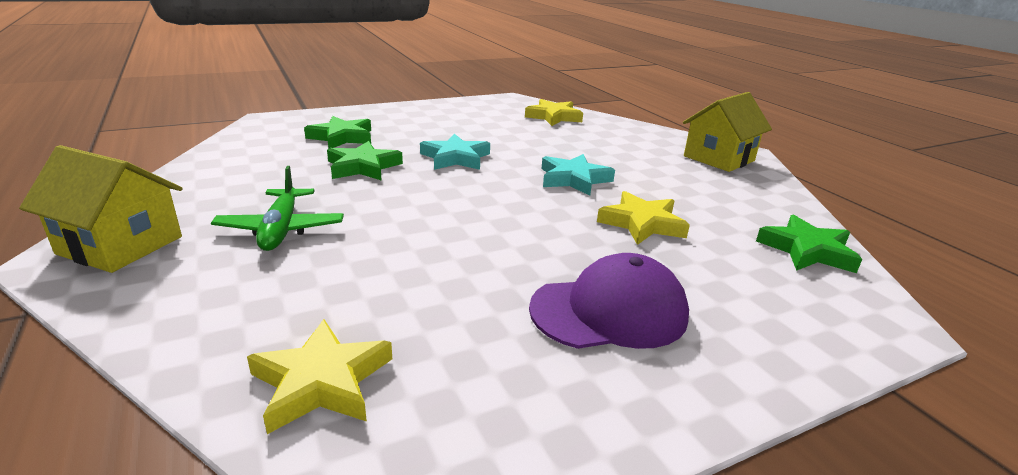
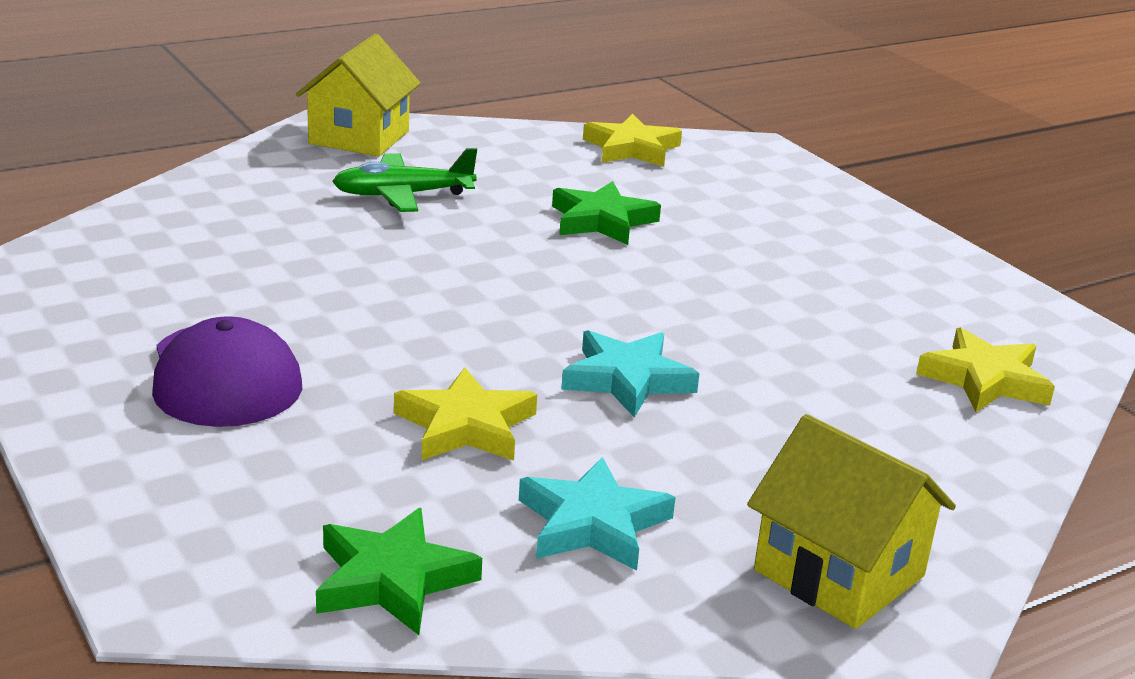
camera: 85 degrees right, 0 degrees up
(322, 382) = (137, 239): yellow star -> yellow star (631, 148)
(342, 137) = (712, 198): green star -> none
(455, 158) = (673, 282): turquoise star -> turquoise star (592, 523)

